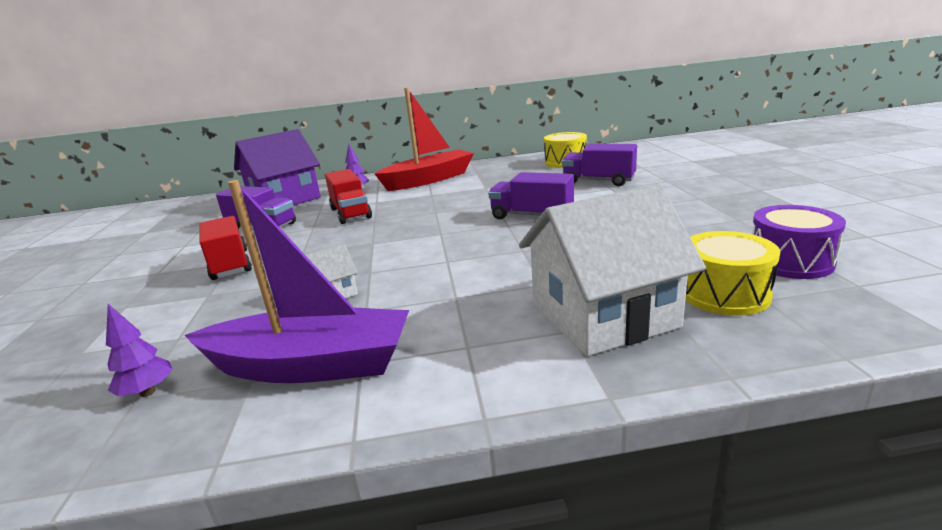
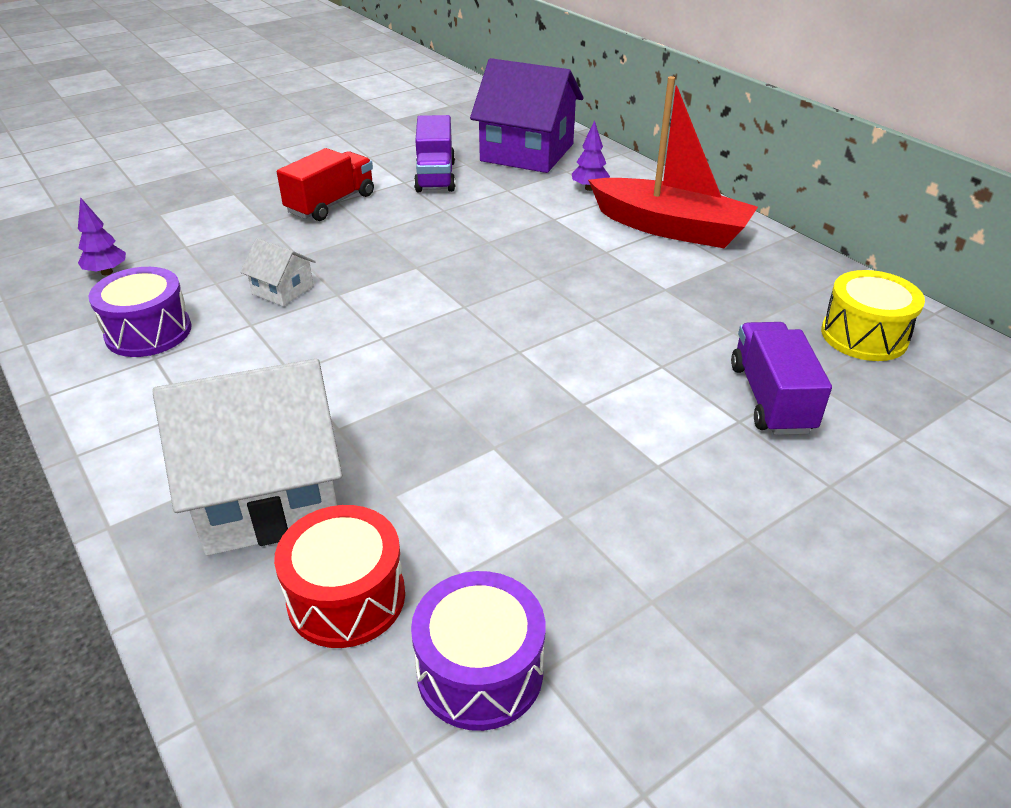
camera: 60 degrees right, 15 degrees up
(310, 365) = (148, 332): purple boat -> purple drum
(350, 213) = (502, 216): red truck -> none
(532, 216) = (561, 365): purple truck -> none
(603, 315) = (268, 493): white house -> white house turned 60 degrees counterclockwise
(724, 294) = (346, 597): yellow drum -> red drum

